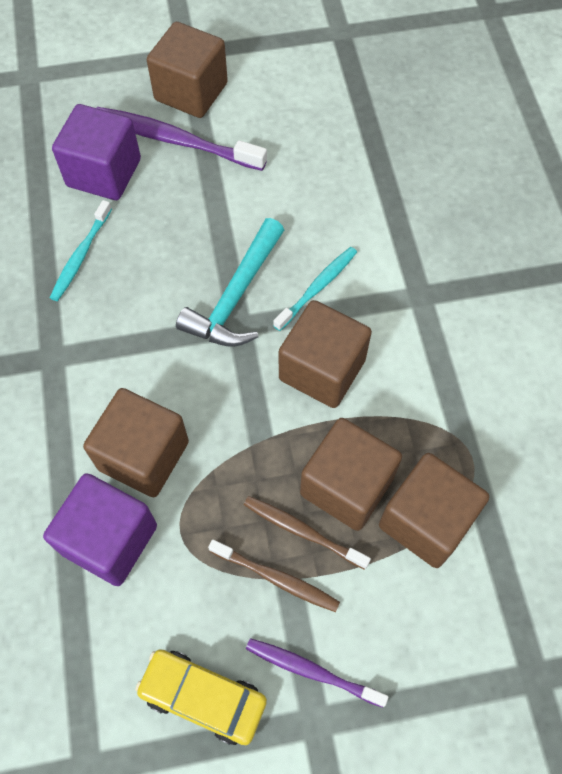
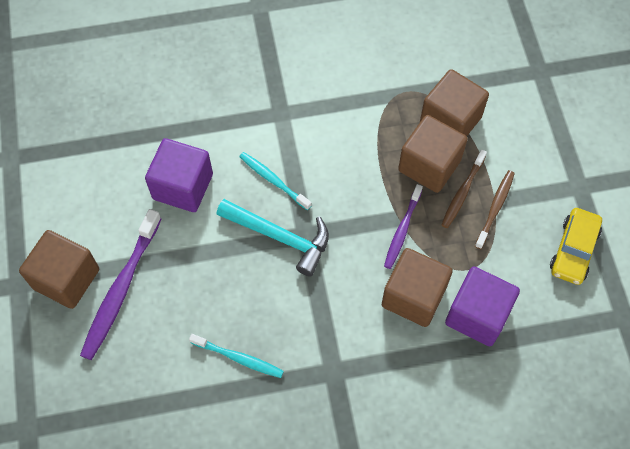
camera: 90 degrees left, 0 degrees up
(104, 172) = (152, 347): purple cube -> purple cube (183, 186)
(311, 671) = (550, 188): purple toothbrush -> purple toothbrush (402, 230)
(322, 369) = (342, 178): brown cube -> none

